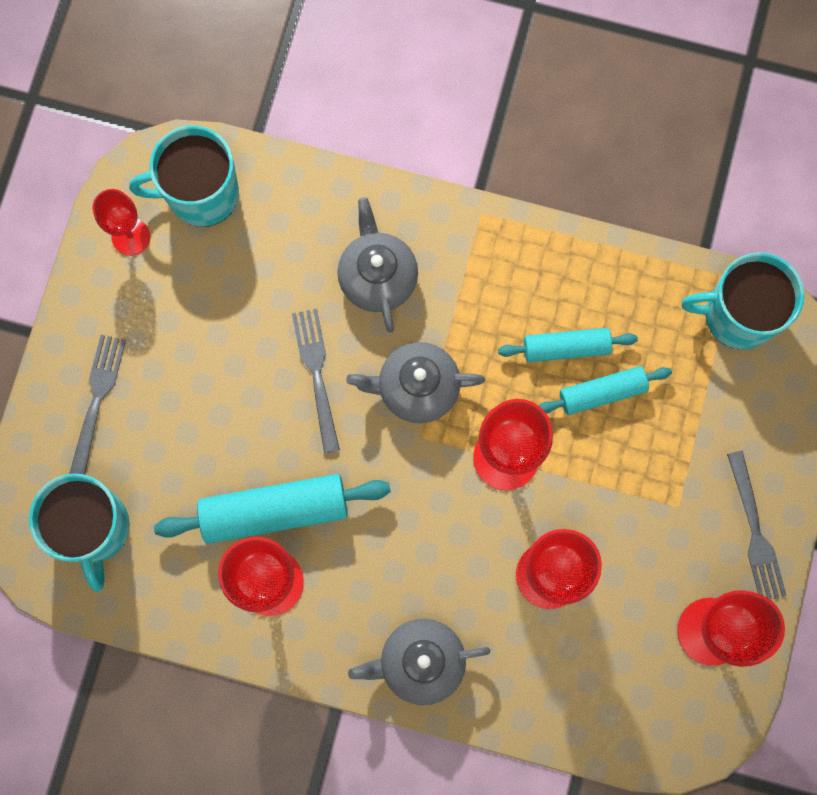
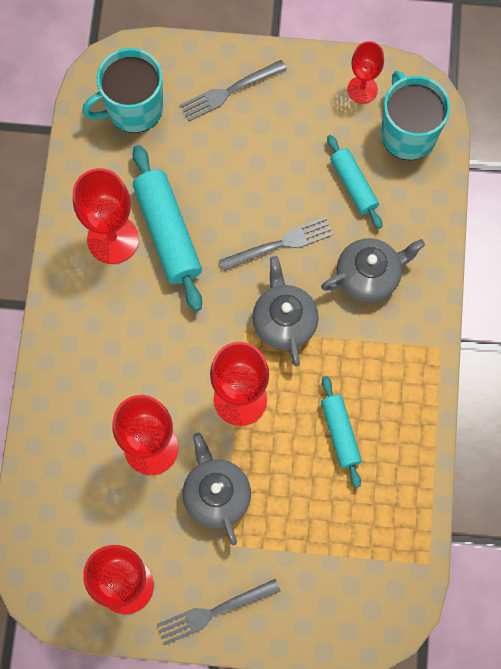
camera: 80 degrees right, 5 degrees down
(97, 401) = (229, 91): grey fork -> grey fork turned 150 degrees clockwise
(420, 662) = (68, 360): grey teapot -> grey teapot (216, 494)
(602, 393) = (307, 468): turquoise rolling pin -> turquoise rolling pin (353, 185)
(737, 315) = (397, 572): turquoise mug -> none

